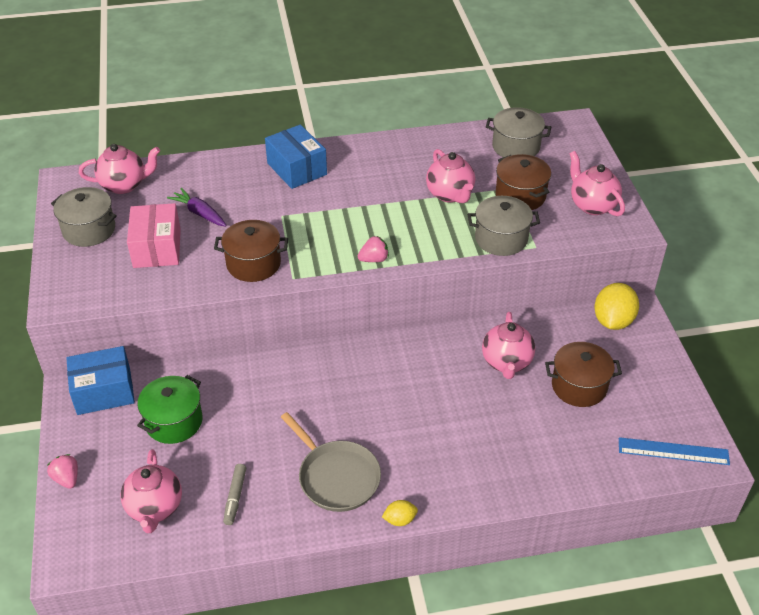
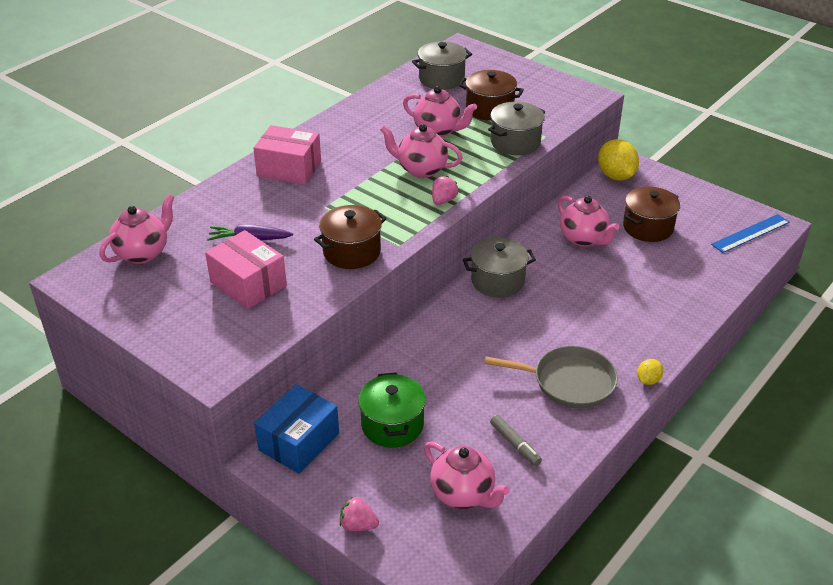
camera: 40 degrees left, 5 degrees down
(89, 230) = (160, 303): grey pot -> grey pot (497, 281)
(297, 169) = (289, 168): blue box -> pink box
(592, 205) = (546, 93): pink teapot -> pink teapot (421, 169)

